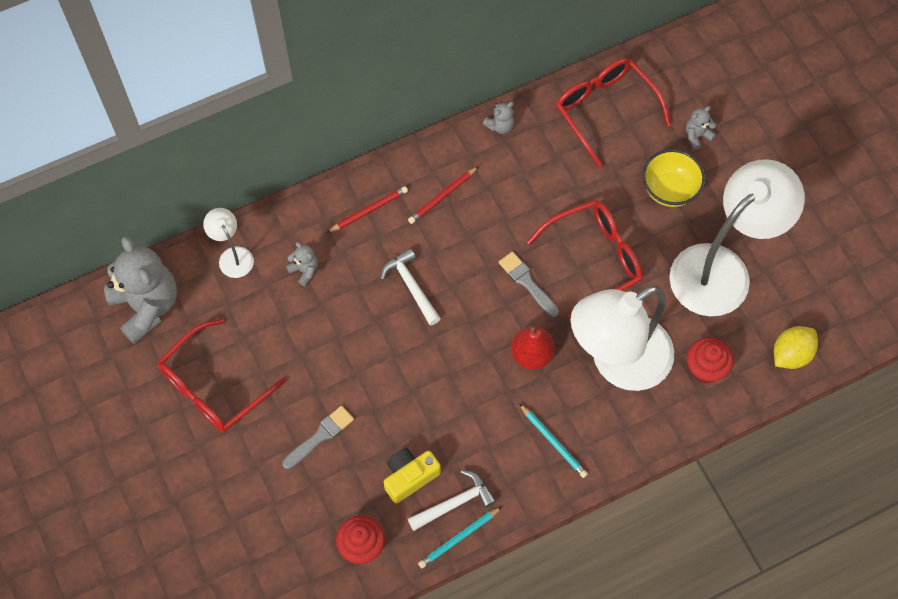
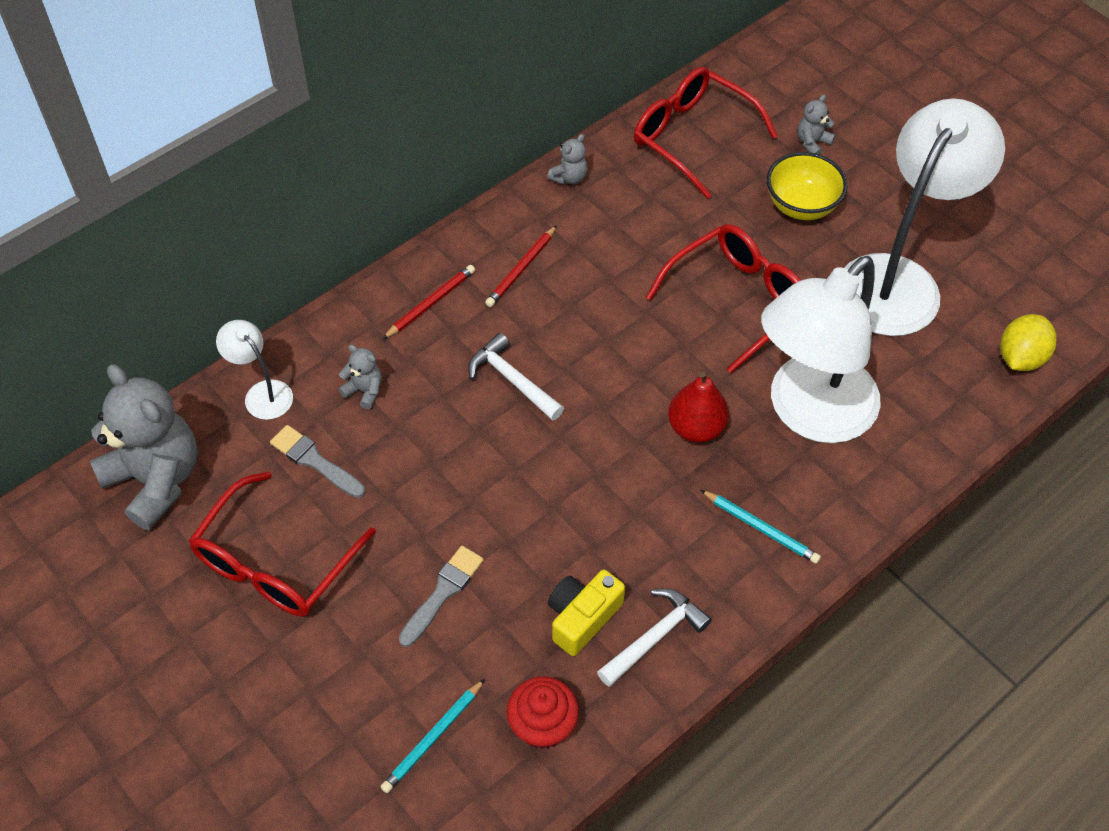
camera: 15 degrees left, 10 degrees down
(459, 538) = (675, 682): turquoise pencil -> turquoise pencil (433, 738)
(527, 282) = (661, 344): grey brush -> grey brush (315, 461)
(705, 368) = (922, 396): red cupcake -> none

